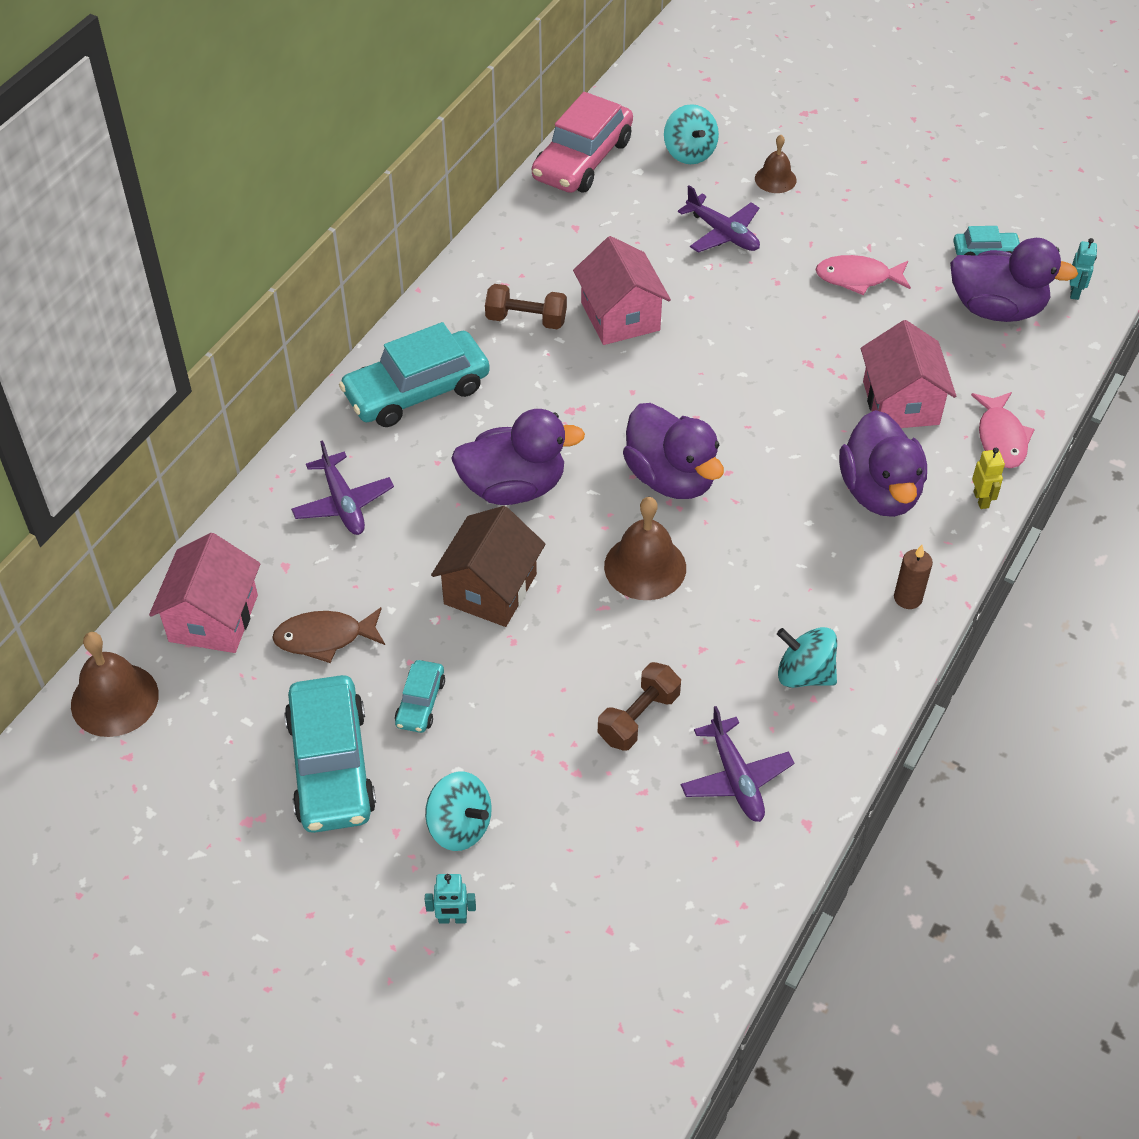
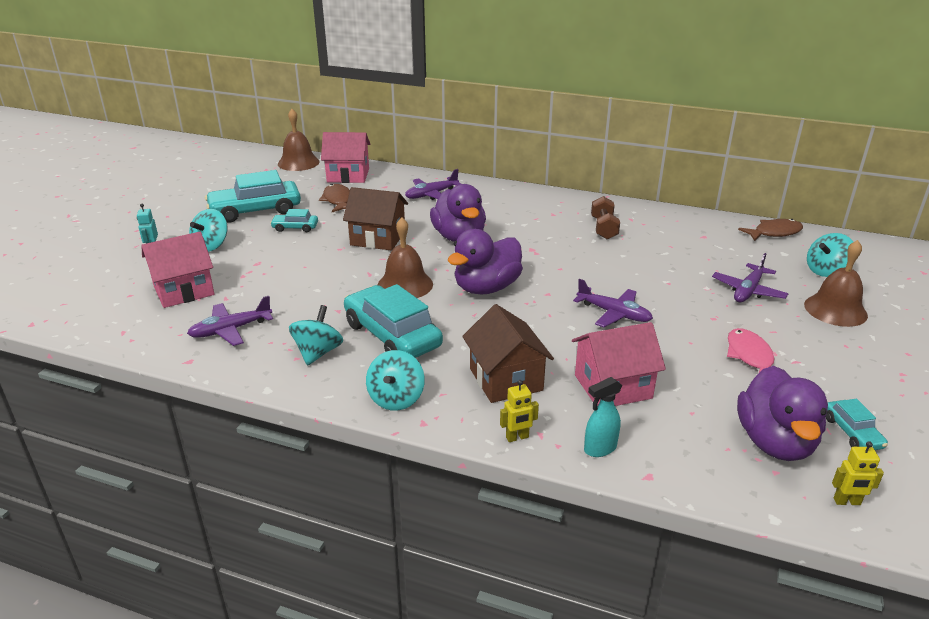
camera: 80 degrees right, 20 degrees down
(417, 391) = (524, 204): turquoise car -> turquoise car (392, 335)
(582, 159) = (774, 233): pink car -> brown fish
(620, 316) = (629, 258): pink house -> pink house (184, 290)
(638, 717) = (282, 292): brown dumbbell -> none
(755, 365) = (614, 314): none -> purple plane
(775, 179) = (835, 310): brown bell -> brown bell, size x1.64
(879, 492) = (506, 379): purple duck -> brown house
(907, 598) = (396, 398): brown candle -> turquoise spinning top
(1001, 438) = (599, 449): pink fish -> turquoise spray bottle
(1075, 292) = (847, 502): turquoise robot -> yellow robot

